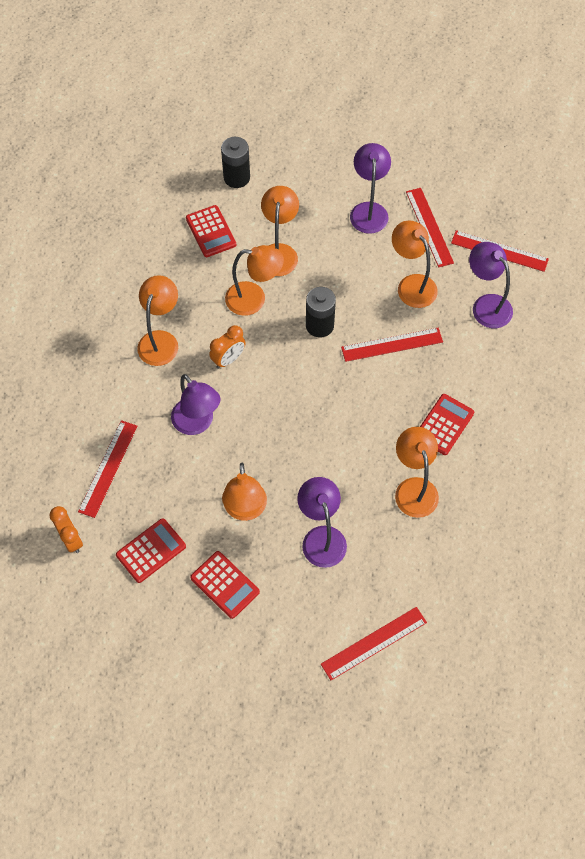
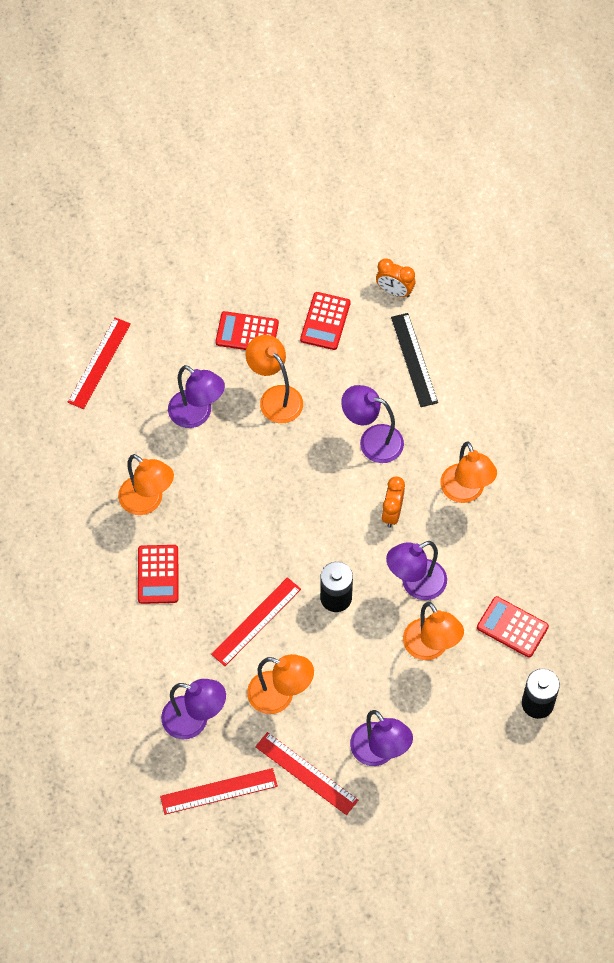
camera: 145 degrees right, 0 degrees up
(108, 468) = (414, 360): red ruler -> black ruler
(254, 299) = (415, 585): orange lamp -> purple lamp

